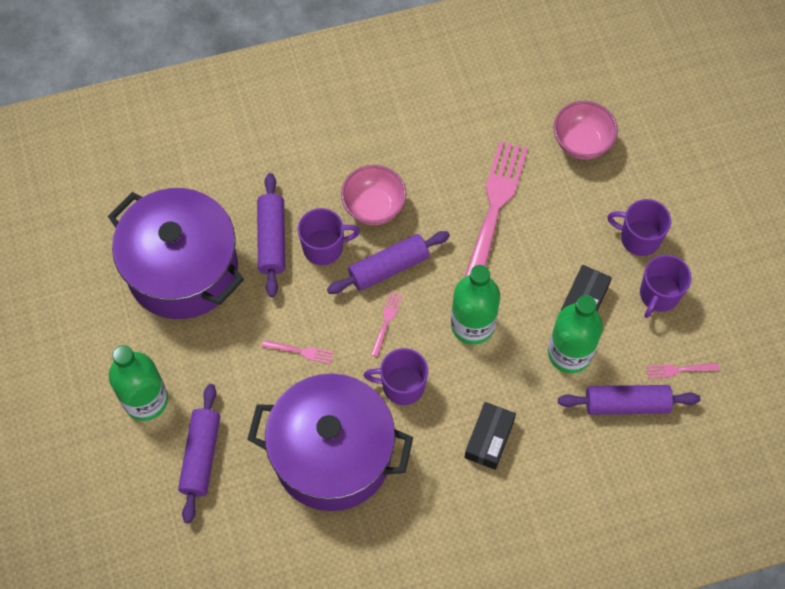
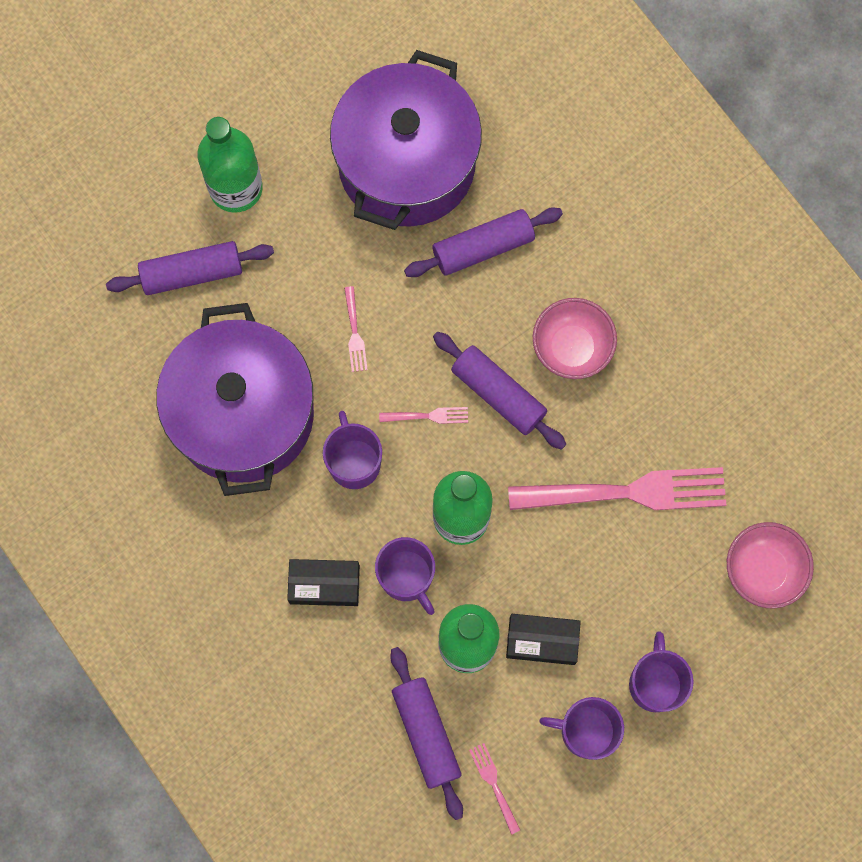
camera: 70 degrees right, 10 degrees up
(324, 247) = (496, 310): purple mug -> purple mug (407, 577)

